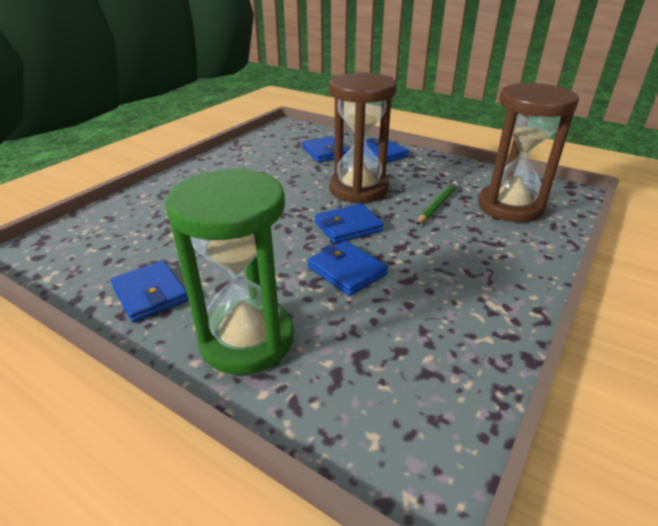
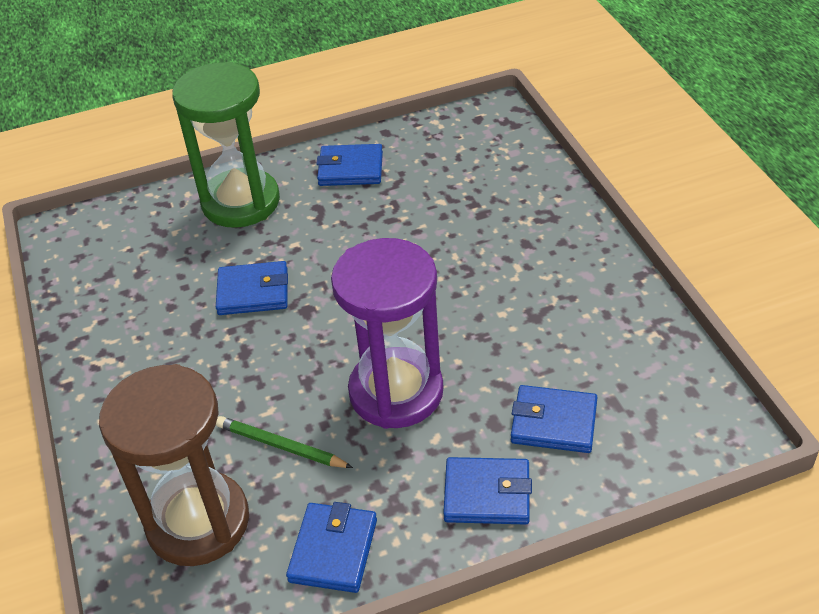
camera: 130 degrees right, 10 degrees up
(348, 227) = (321, 333): blue wallet -> blue wallet (333, 550)
(358, 189) = (396, 392): brown hourglass -> purple hourglass
(437, 205) = (280, 446): green pencil -> green pencil turned 135 degrees clockwise

